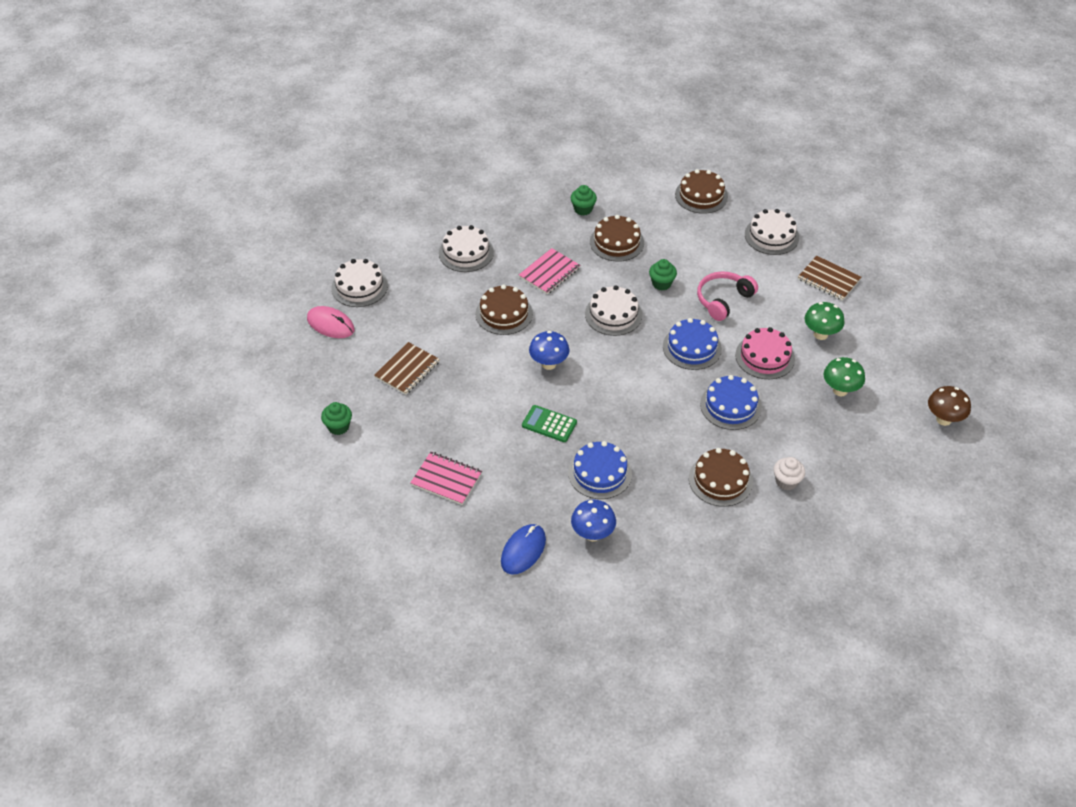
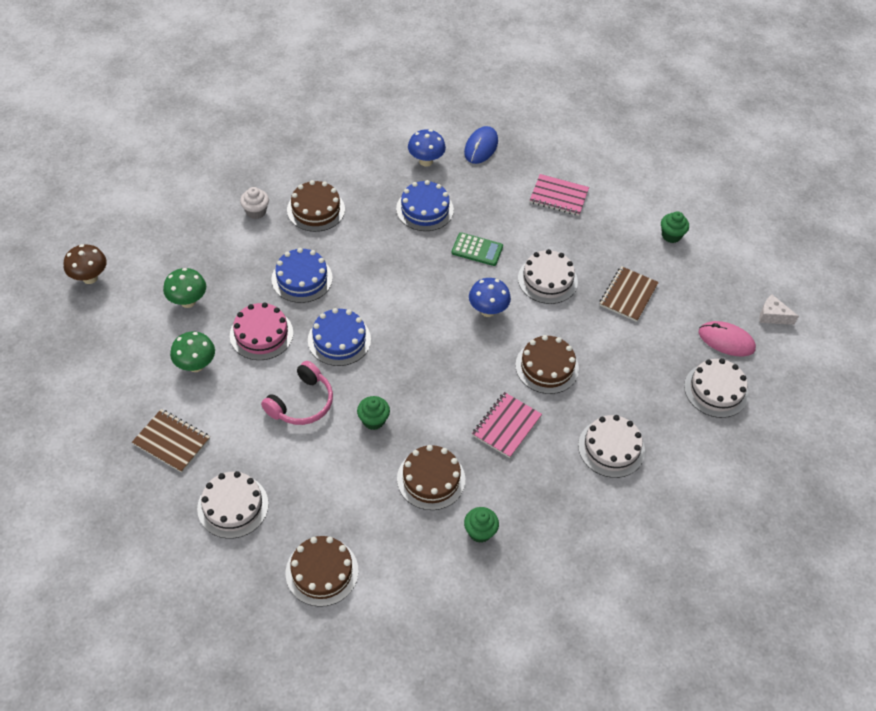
camera: 170 degrees right, 5 degrees up
(275, 342) = (772, 316): none -> white cheese
(613, 314) = (426, 374): white cake -> white cake (547, 280)

